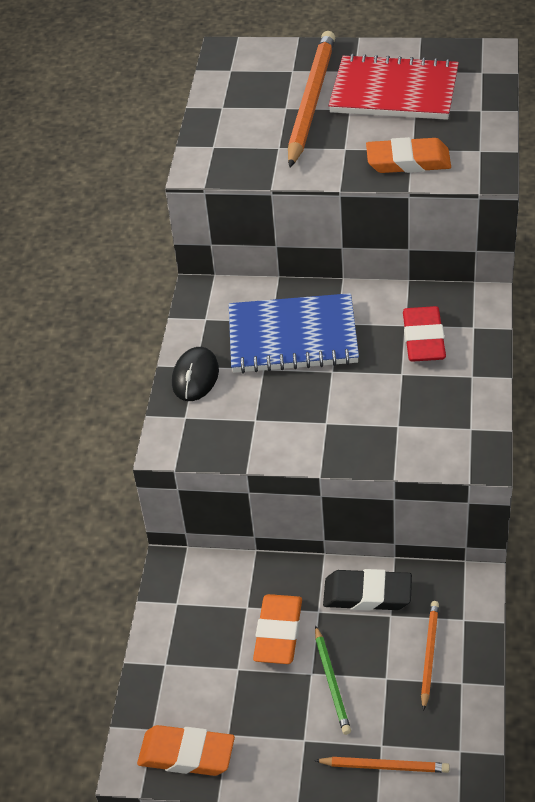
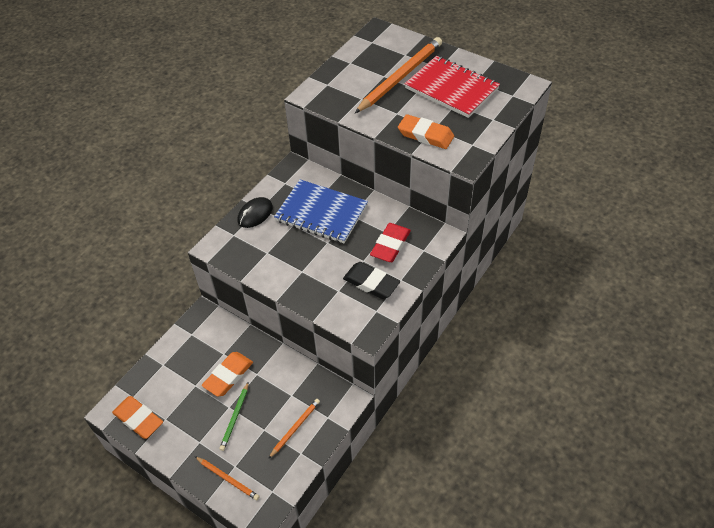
camera: 25 degrees right, 5 degrees up
(367, 594) = (288, 377): black eraser -> black eraser (371, 283)

